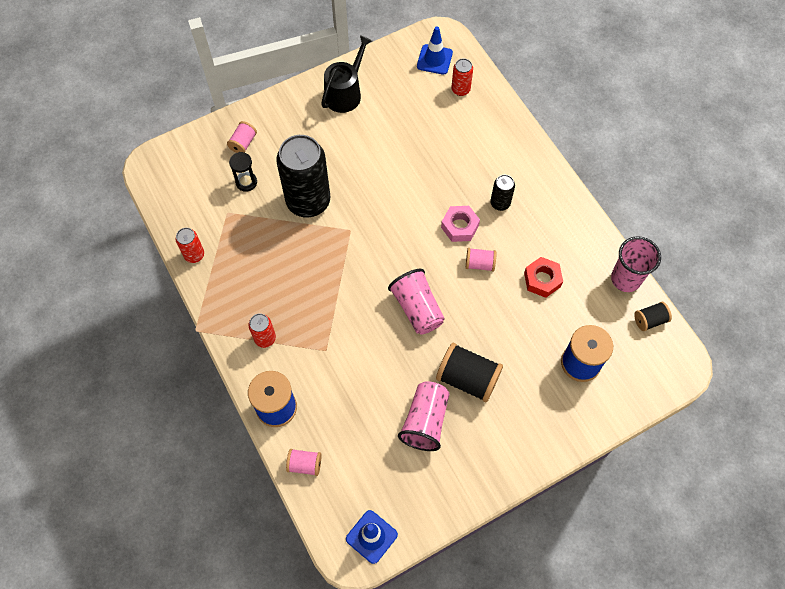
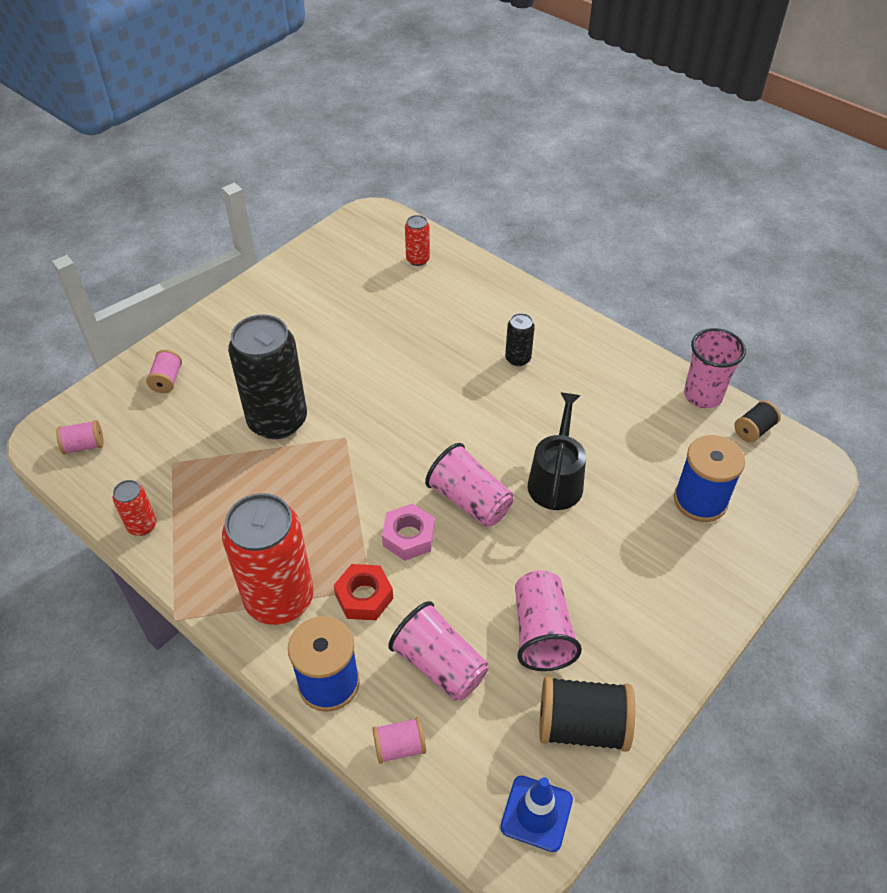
camera: 20 degrees left, 15 degrees down
(246, 182) = (186, 422): black hourglass -> none
(265, 338) = (279, 599): red can -> red can, size x2.20
(345, 93) = (280, 296): black watering can -> black watering can (556, 480)
(350, 420) = (439, 664): none -> pink cup
(434, 59) = (374, 238): blue traffic cone -> none
(459, 226) = (481, 396): pink nut -> pink nut (409, 537)
(467, 378) = (571, 562): black spool -> black spool (582, 726)
(479, 264) = (524, 428): pink spool -> pink spool (84, 446)
(542, 280) = (607, 424): red nut -> red nut (364, 597)

